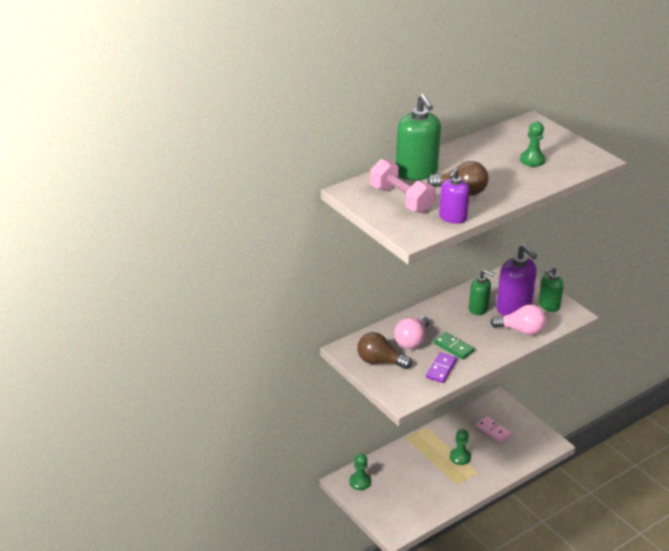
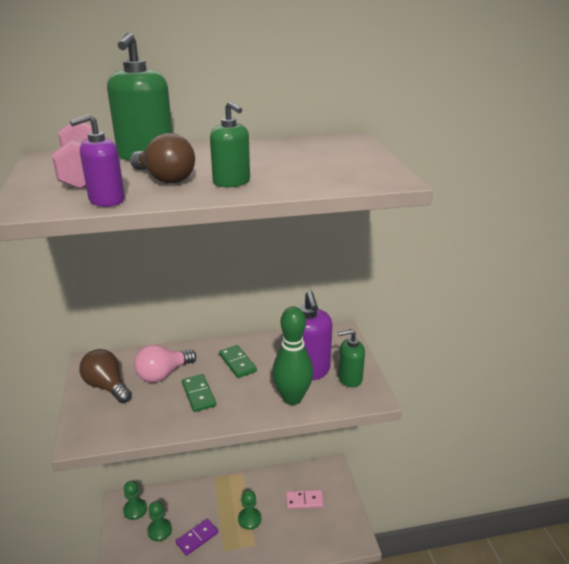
camera: 25 degrees right, 5 degrees down
(441, 369) = (159, 416): purple domino -> purple domino (197, 538)
(459, 317) = (237, 363): none -> green domino
(478, 309) = (267, 360): green soap dispenser -> green soap dispenser (232, 182)
(493, 430) = (304, 501): pink domino -> pink domino turned 75 degrees counterclockwise
(521, 330) = (292, 398): pink light bulb -> green bowling pin
(532, 160) = (302, 167): green pawn -> green pawn (159, 530)

